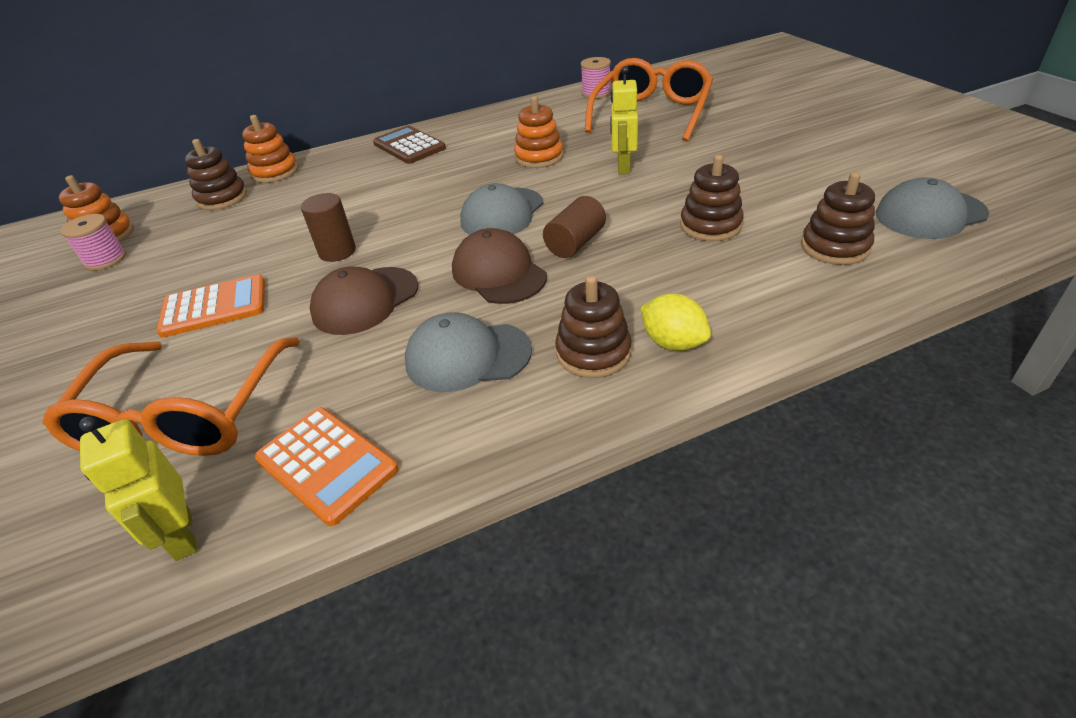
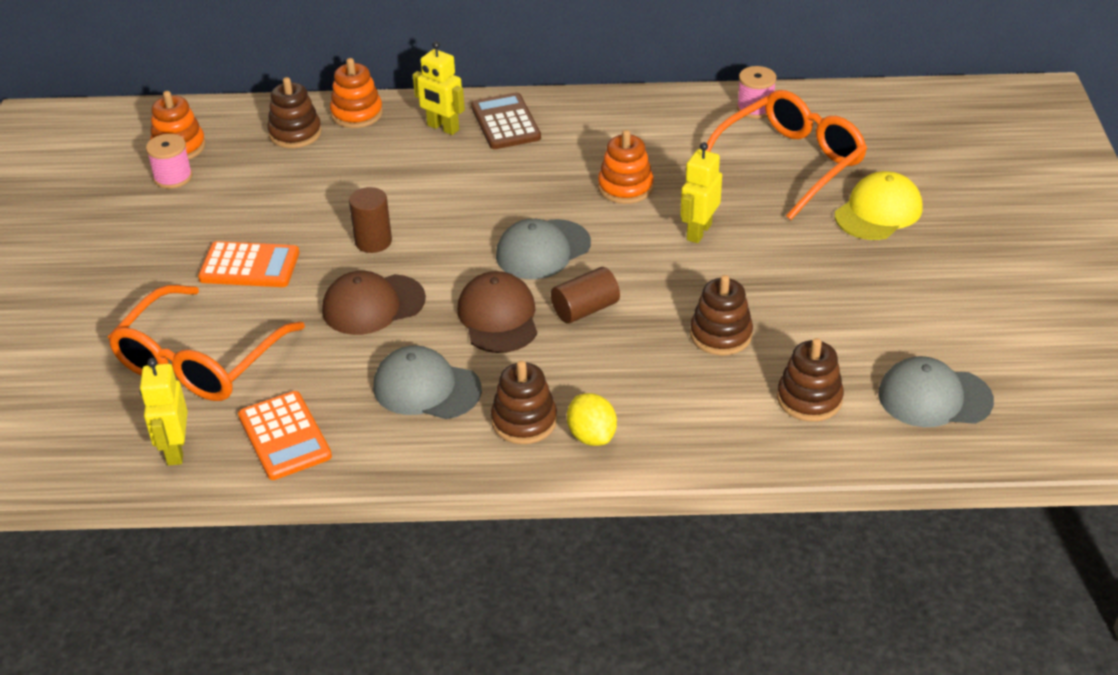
camera: 20 degrees right, 0 degrees up
(357, 162) = (443, 128): none -> yellow robot
(744, 121) = (878, 212): none -> yellow cap

